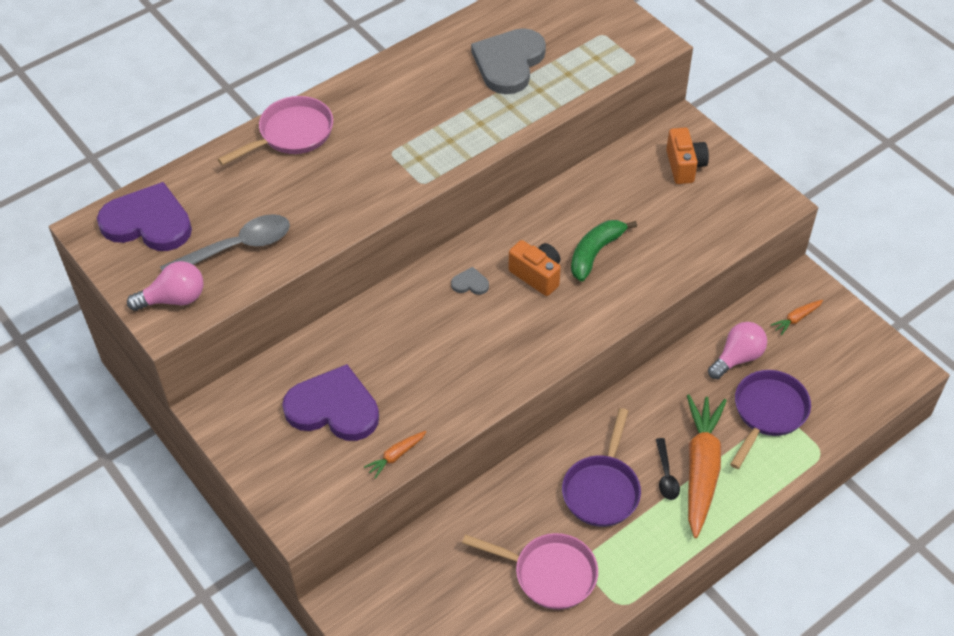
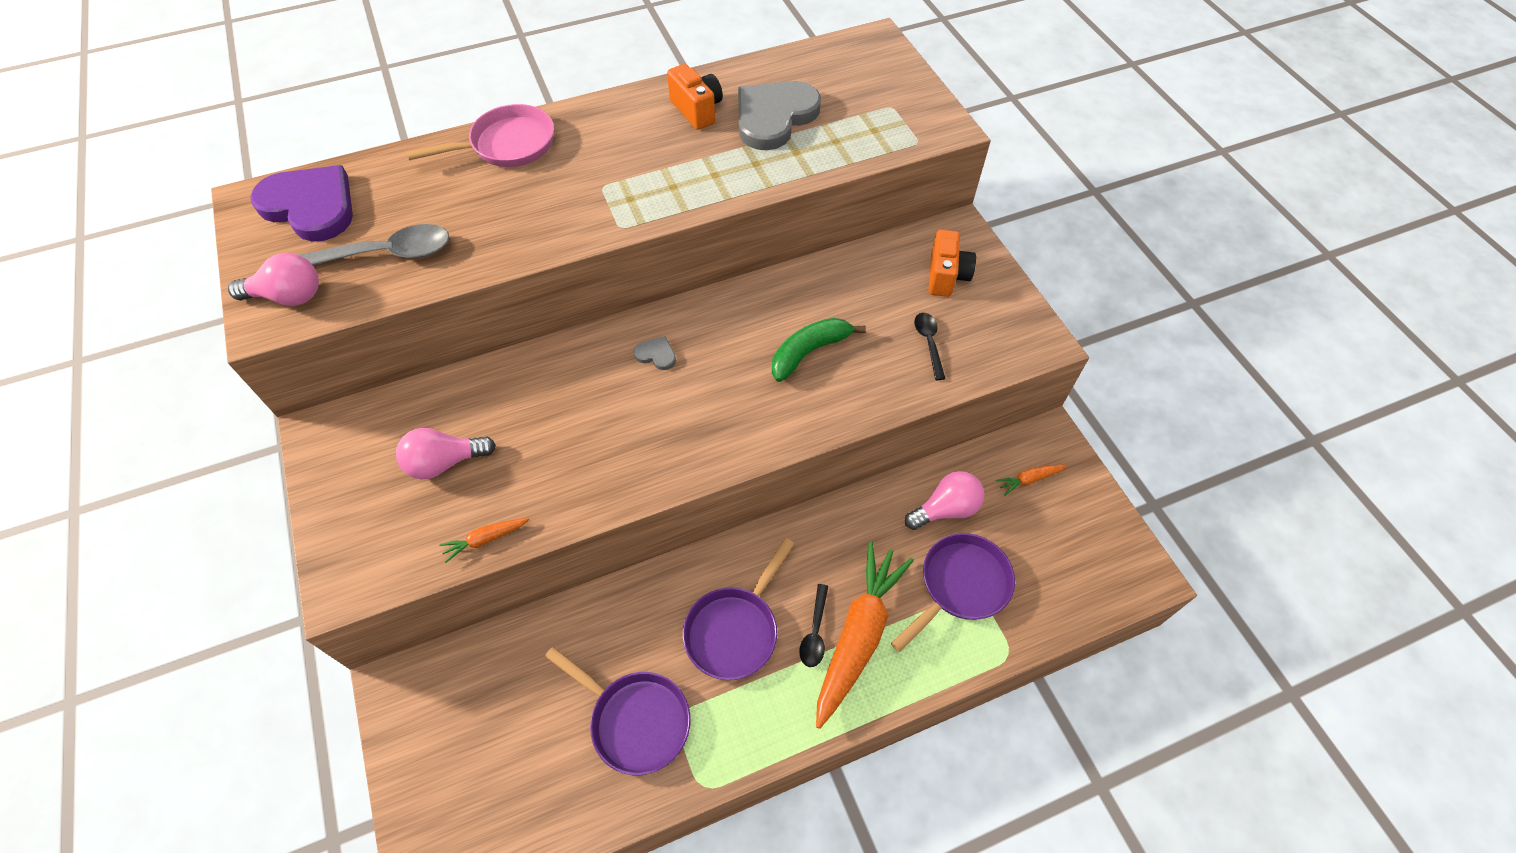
camera: 15 degrees right, 5 degrees up
(333, 408) = (445, 462): purple heart -> pink light bulb
(537, 275) = (733, 362): orange camera -> orange camera (697, 110)
(549, 574) = (635, 720): pink pan -> purple pan
(689, 224) = (929, 343): none -> black spoon

